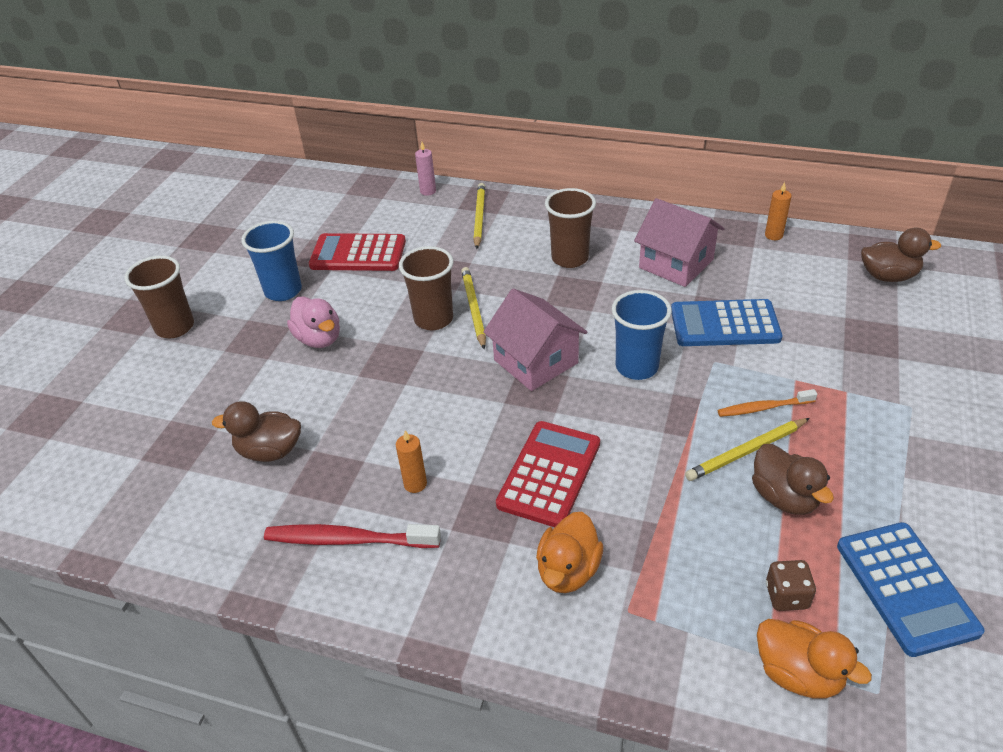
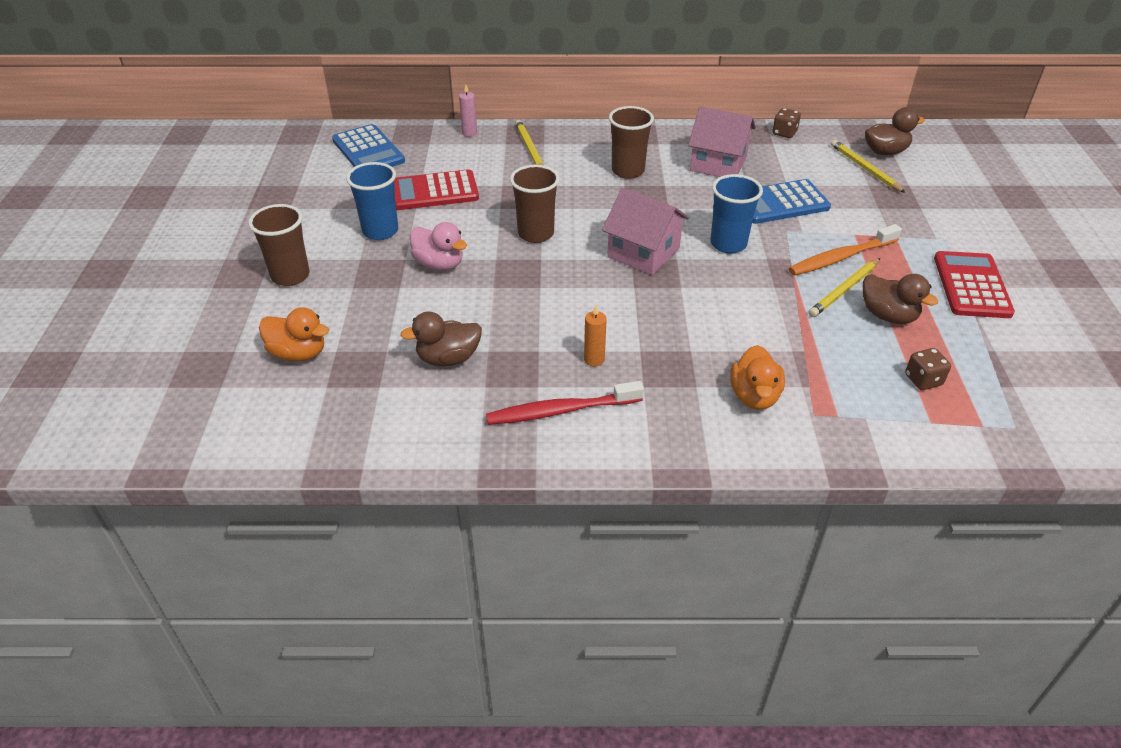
camera: 20 degrees left, 0 degrees up
(474, 309) = (567, 221): yellow pencil -> yellow pencil (865, 168)
(549, 474) = (701, 332): red calculator -> red calculator (971, 285)
(763, 408) = (841, 257): orange toothbrush -> orange toothbrush, size x1.60
(773, 235) = (784, 133): orange candle -> brown dice
(798, 673) = (956, 427): orange duck -> orange duck (298, 353)
(906, 588) = (1001, 358): blue calculator -> blue calculator (368, 151)

